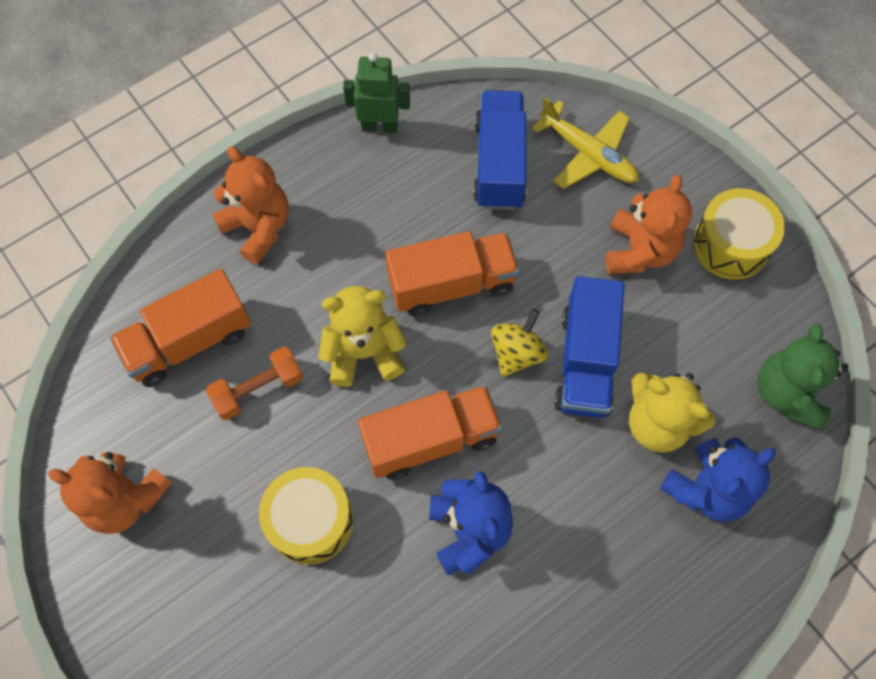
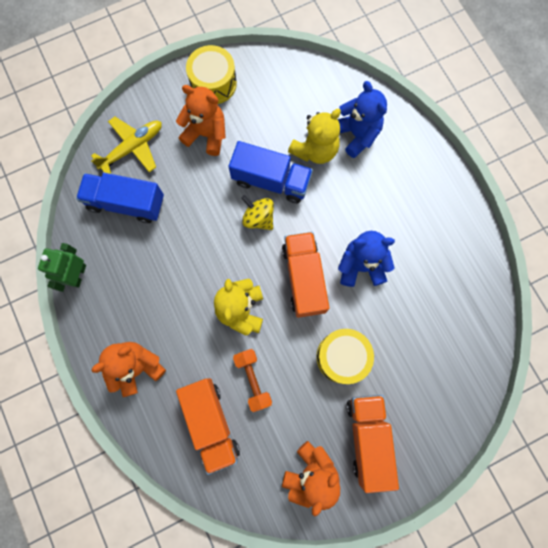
camera: 80 degrees left, 10 degrees up
(452, 284) = (205, 248): orange truck -> orange truck (367, 437)
(787, 393) = (309, 79): green teddy bear -> none

